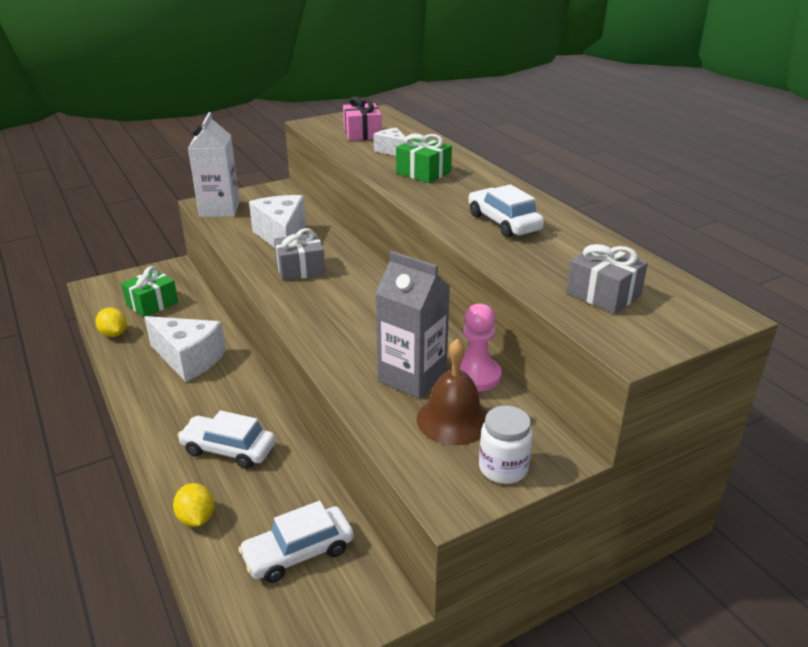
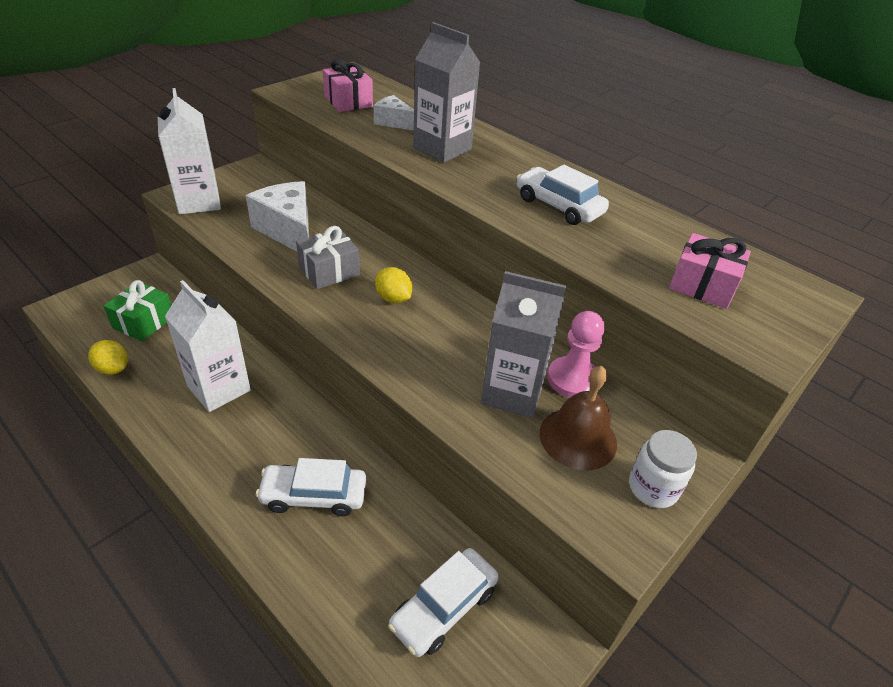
camera: 20 degrees left, 10 degrees up
(189, 359) = (219, 388): white cheese -> white carton
(196, 518) = (315, 592): yellow lemon -> yellow lemon (393, 298)
(423, 173) = (442, 149): green gift -> grey carton
(603, 294) = (702, 285): grey gift -> pink gift

